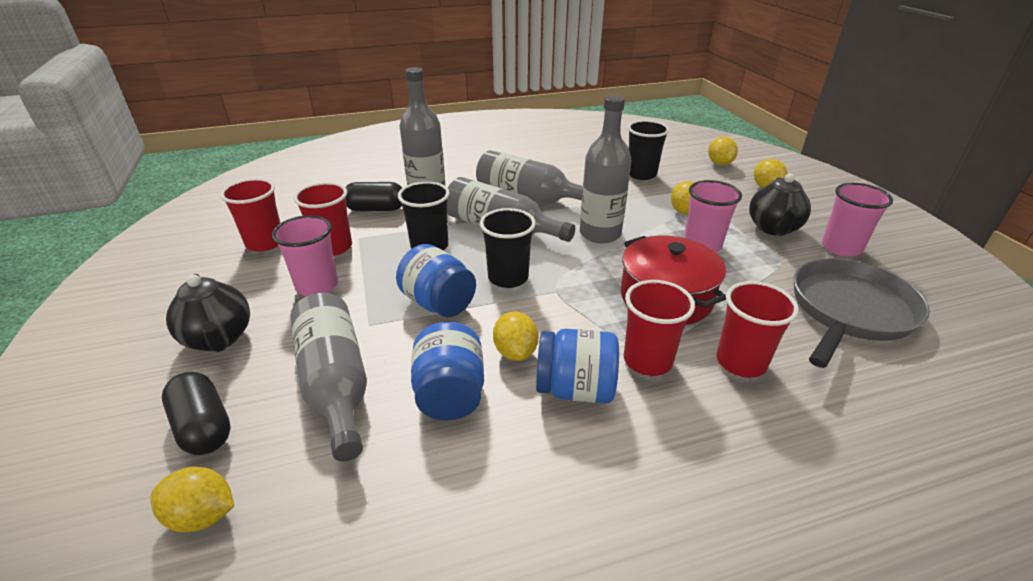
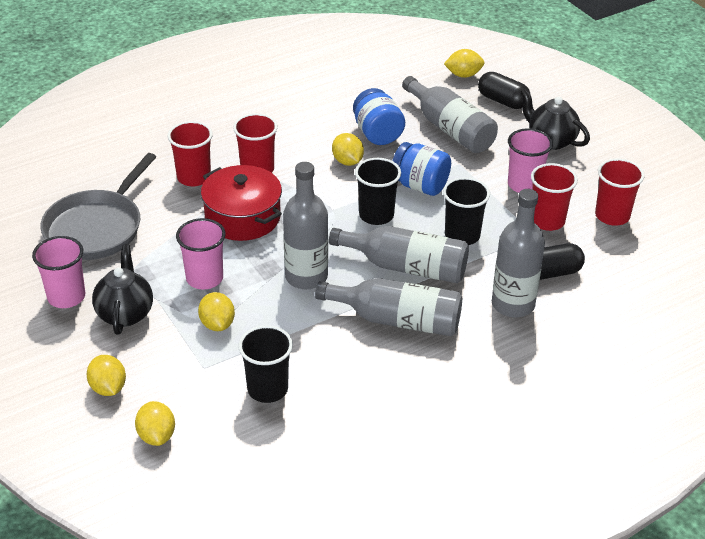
camera: 165 degrees right, 5 degrees up
(575, 389) = (302, 147): blue jar -> none

